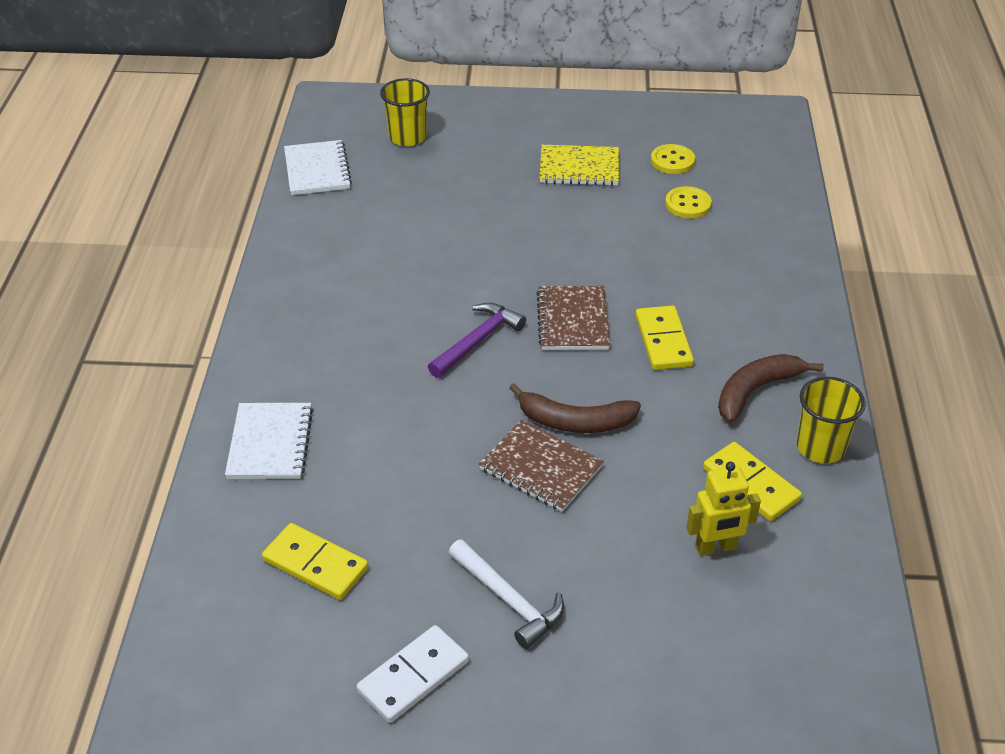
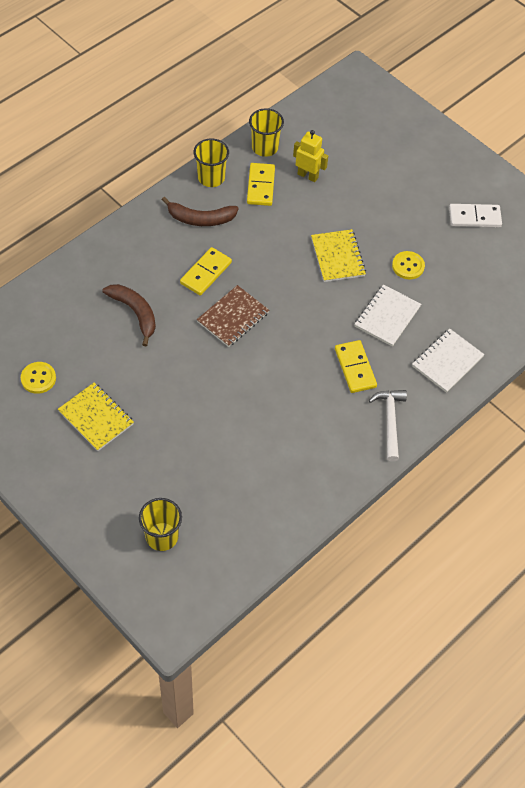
camera: 140 degrees left, 15 degrees up
(315, 564) = (475, 287): yellow domino -> yellow domino (355, 368)
(317, 170) = (249, 551): white notebook -> white notebook (387, 316)
(477, 341) = (292, 342): purple hammer -> none
(508, 600) = (410, 217): white hammer -> white hammer (390, 421)
(541, 468) = (337, 257): brown notebook -> yellow notebook
(575, 422) = (297, 266): brown banana -> brown banana (135, 313)
(688, 204) = (77, 341): yellow button -> yellow button (408, 266)
(824, 542) = (265, 147): none -> yellow cup

